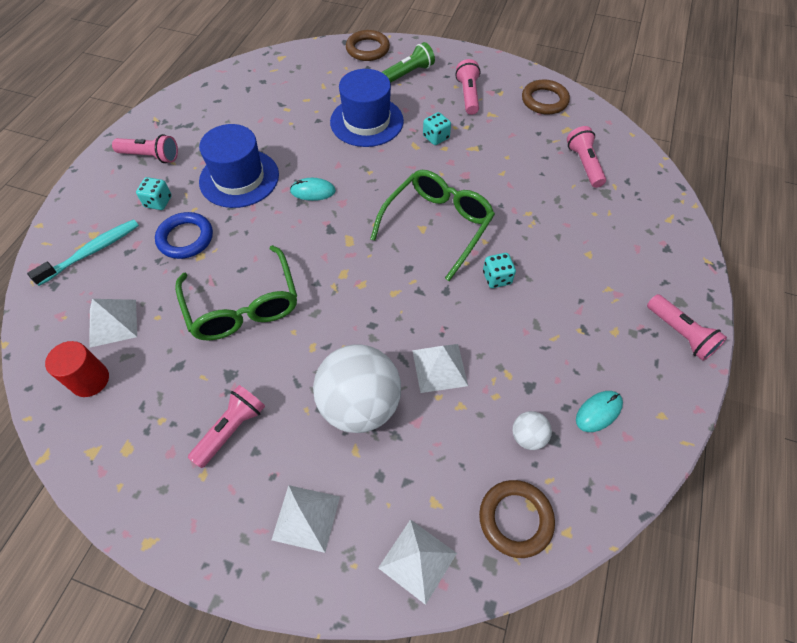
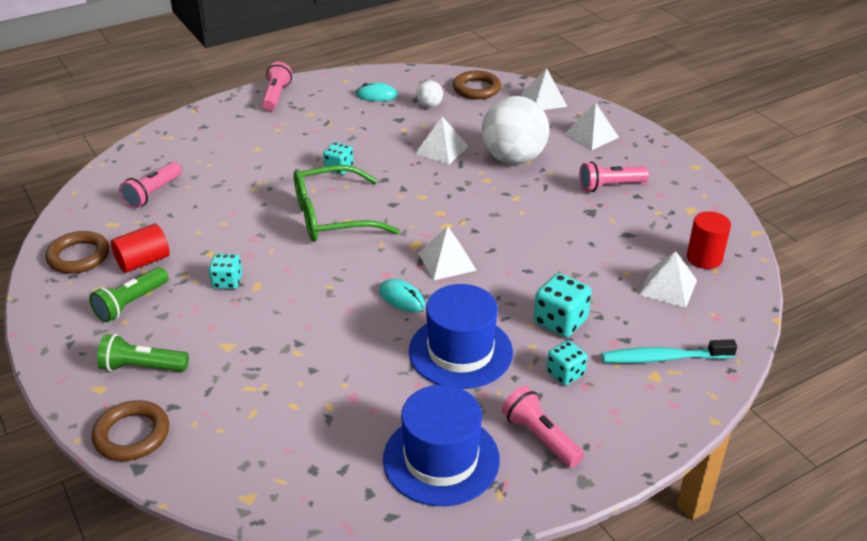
camera: 140 degrees left, 20 degrees down
(185, 238) = (560, 321): blue ring -> turquoise dice
(243, 306) = (547, 245): green glasses -> none
(310, 239) = (447, 261): none -> white pyramid
(366, 121) = (266, 337): blue hat -> blue hat (441, 459)
(468, 95) = (131, 303): pink flashlight -> green flashlight
(504, 119) = (143, 261): none -> red cylinder

